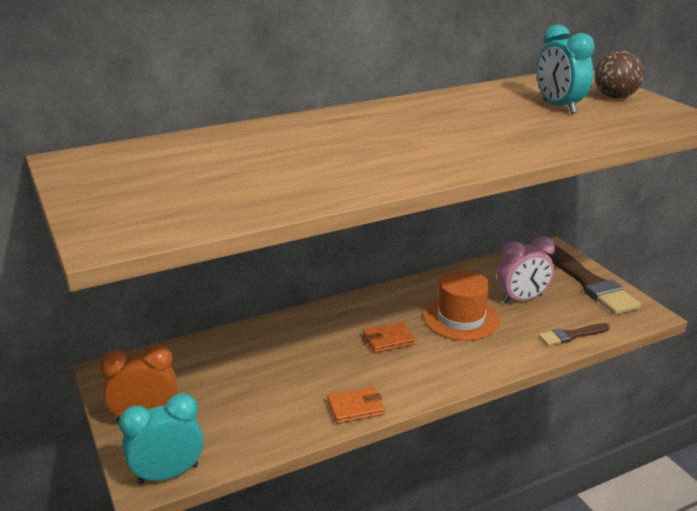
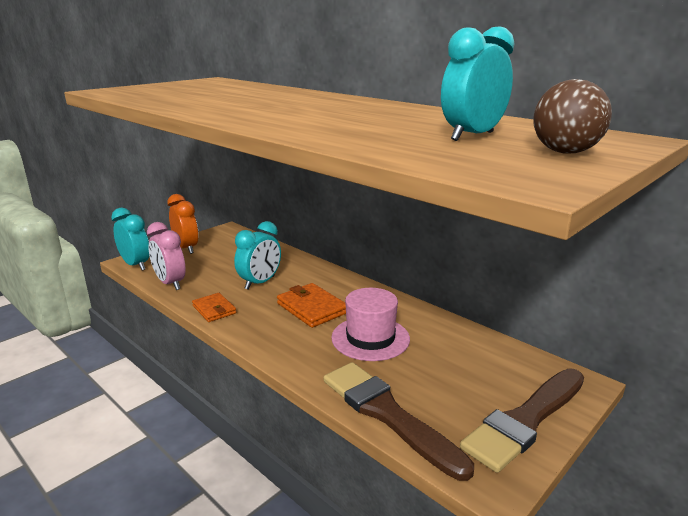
camera: 70 degrees right, 5 degrees down
(307, 365) = (260, 283): none -> turquoise clock
(388, 340) = (312, 308): orange wallet -> orange wallet, size x1.52
(461, 318) = (370, 338): orange hat -> pink hat
(522, 299) = (438, 371): pink clock -> pink clock (170, 283)
(571, 335) = (387, 414): brown brush -> brown brush, size x1.95

